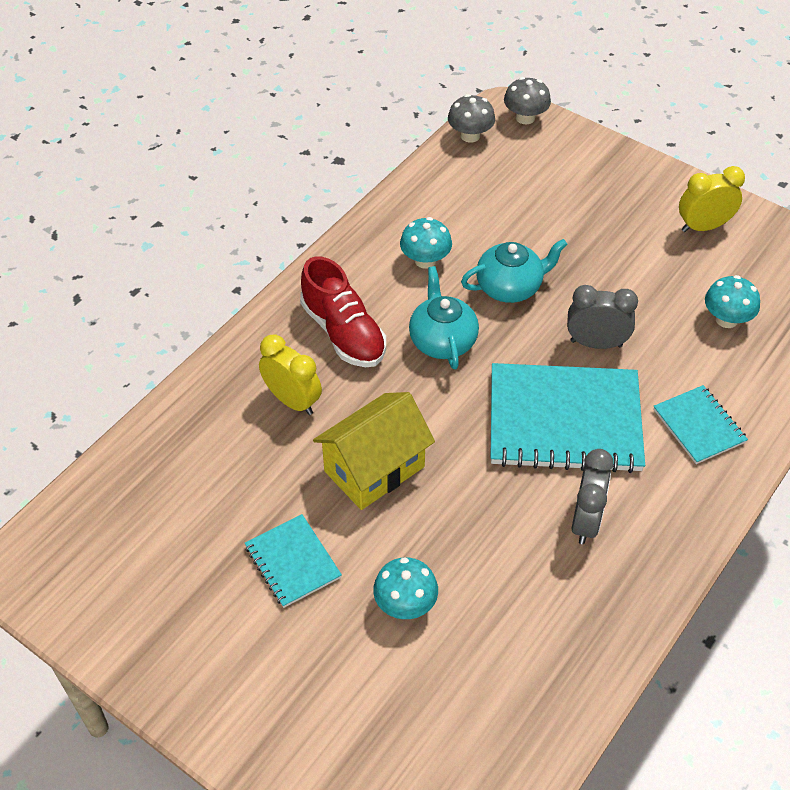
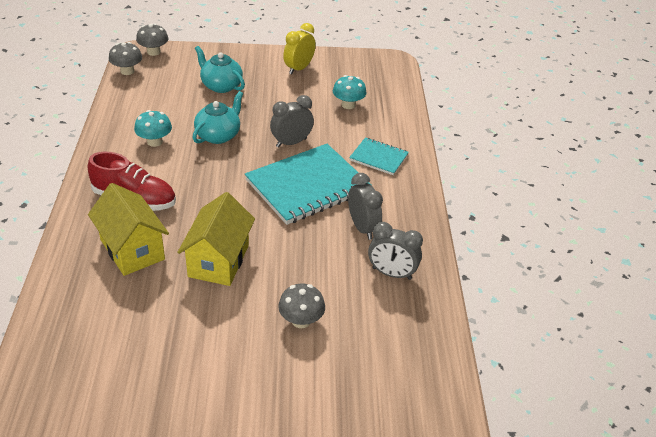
camera: 40 degrees left, 10 degrees down
(292, 401) = (132, 249): yellow clock -> yellow house
(293, 562) = (211, 336): turquoise notebook -> none
(405, 604) = (301, 320): turquoise mushroom -> grey mushroom
(442, 341) = (202, 177): turquoise teapot -> turquoise teapot (221, 86)
(568, 608) = (391, 273): none -> grey clock

